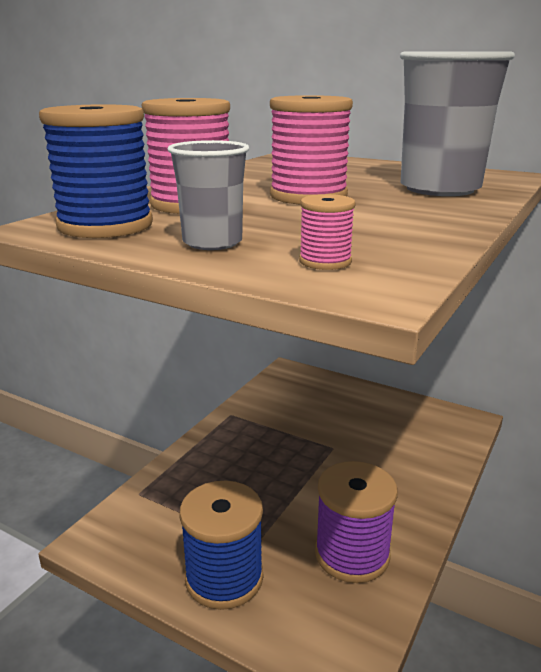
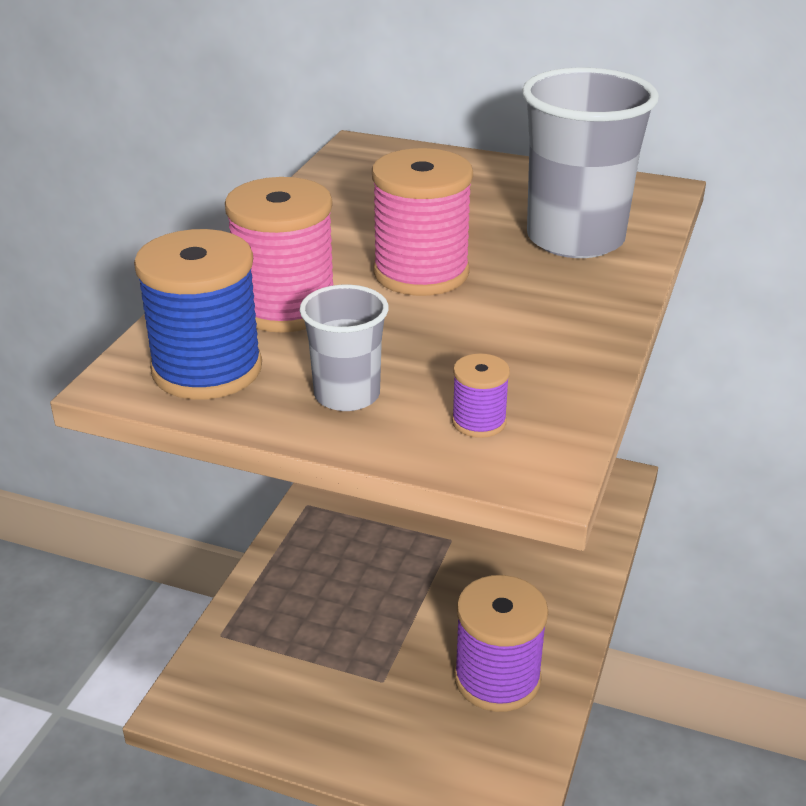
camera: 10 degrees left, 10 degrees up
(224, 578) = (357, 727): blue spool -> none
(325, 261) = (479, 422): pink spool -> purple spool

